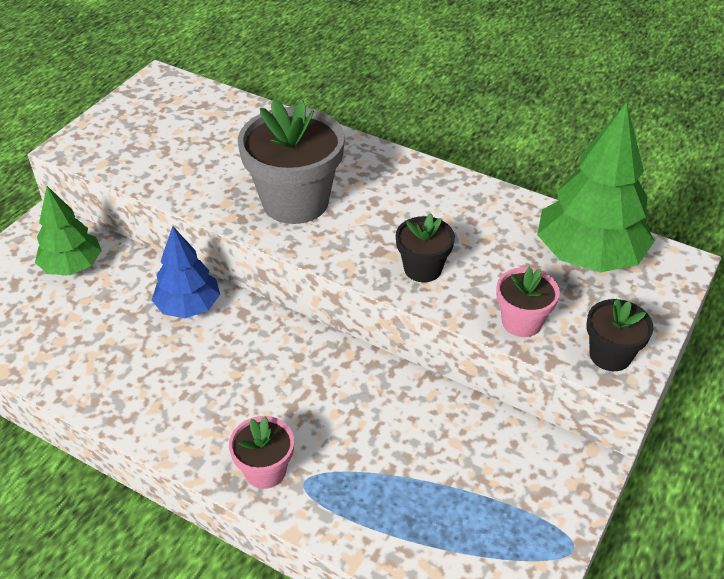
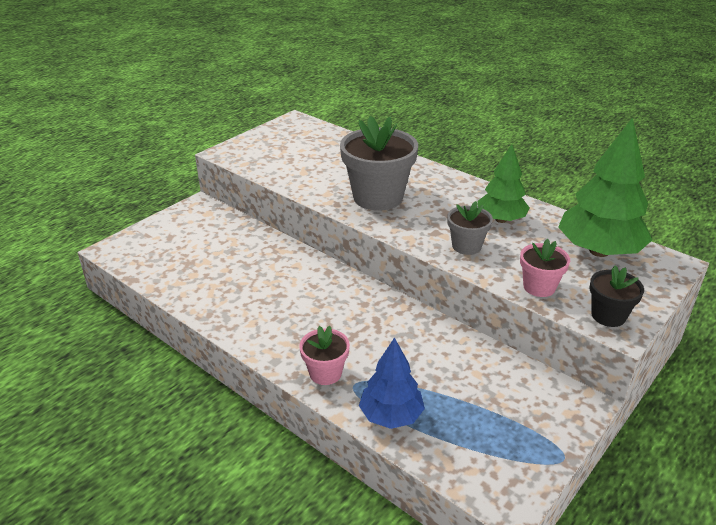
camera: 10 degrees right, 10 degrees down
(72, 266) = (212, 231): green tree -> green tree (501, 219)
(188, 306) = (289, 264): blue tree -> blue tree (391, 416)
(422, 268) = (466, 246): black flower pot -> grey flower pot

